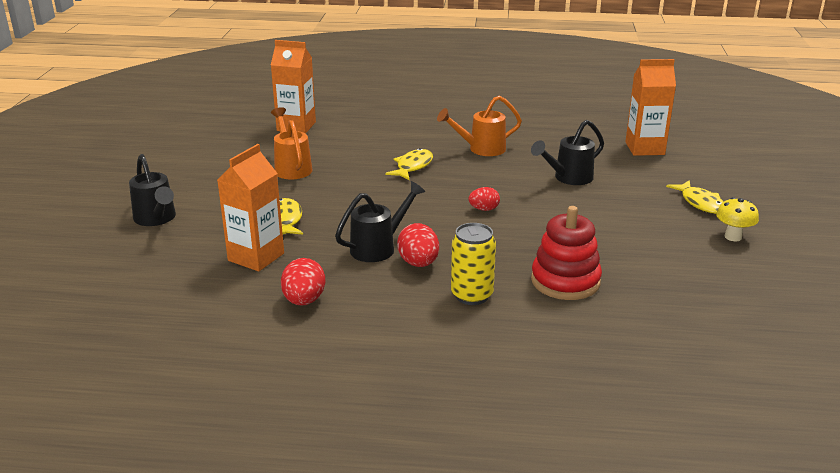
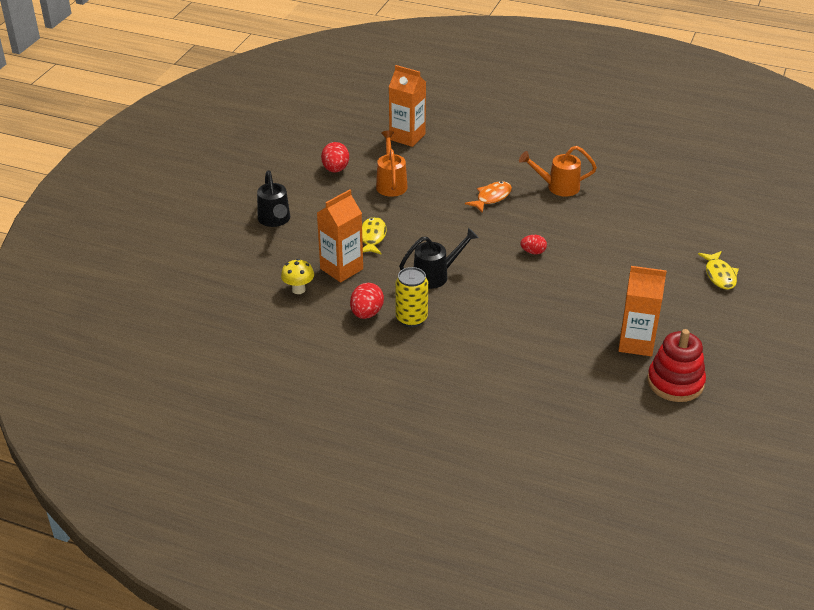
camera: 15 degrees right, 10 degrees up
(413, 166) = (491, 198): yellow fish -> orange fish
(418, 263) = (461, 295): red egg -> red egg (335, 169)
(472, 295) = (490, 330): yellow can -> yellow can (411, 319)
(565, 281) = (567, 330): red stacking toy -> red stacking toy (675, 382)
(568, 178) = (619, 231): black watering can -> none
(644, 148) = (704, 208): orange carton -> orange carton (636, 343)
(733, 237) = (726, 313): yellow mushroom -> yellow mushroom (298, 289)

